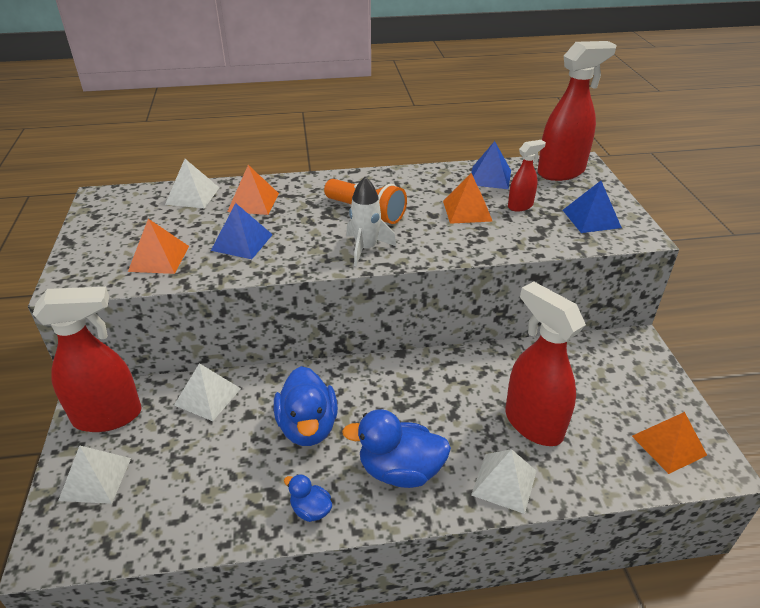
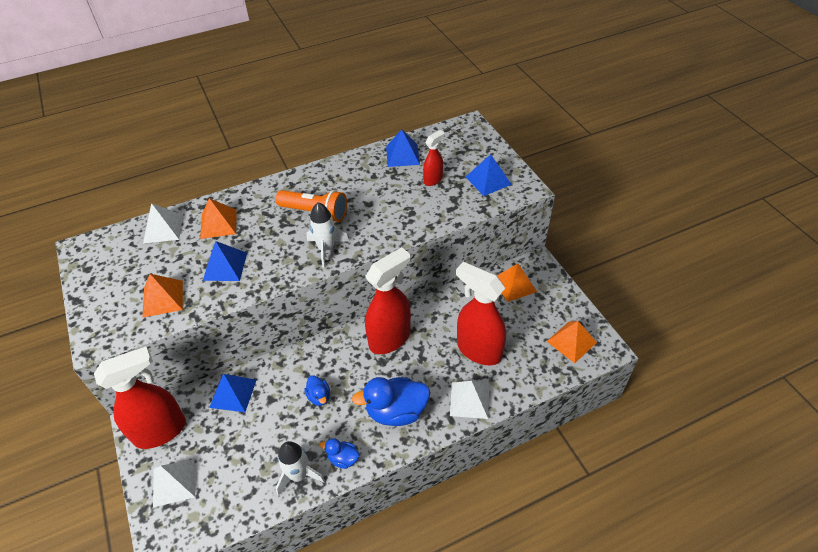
camera: 15 degrees left, 10 degrees up
(208, 396) = (233, 393): white pyramid -> blue pyramid
(247, 514) = (298, 475): none -> white rocket
(308, 427) = (319, 396): blue duck -> blue duck, size x0.51
(467, 211) = (394, 194): orange pyramid -> orange pyramid (514, 285)
(561, 172) = (456, 137): red spray bottle -> red spray bottle (390, 338)

